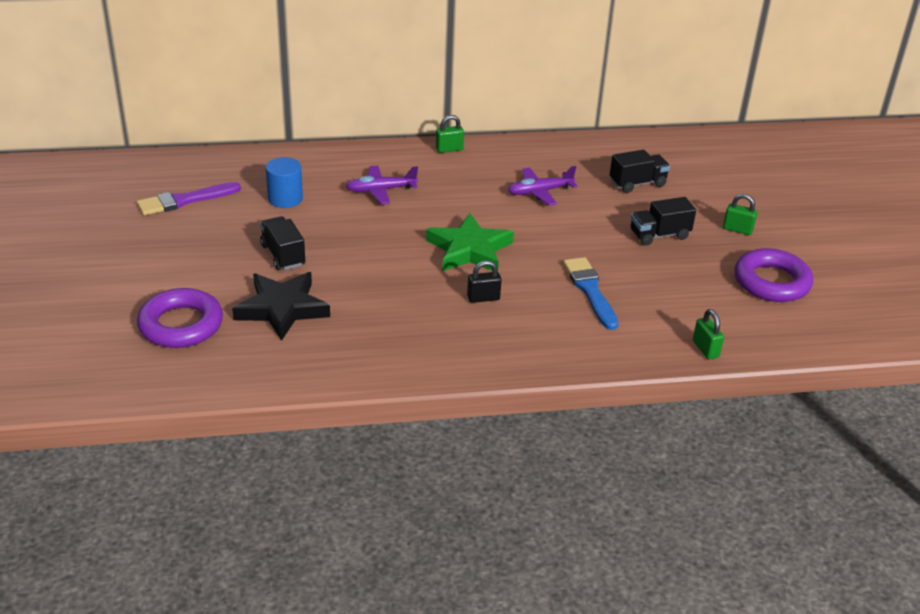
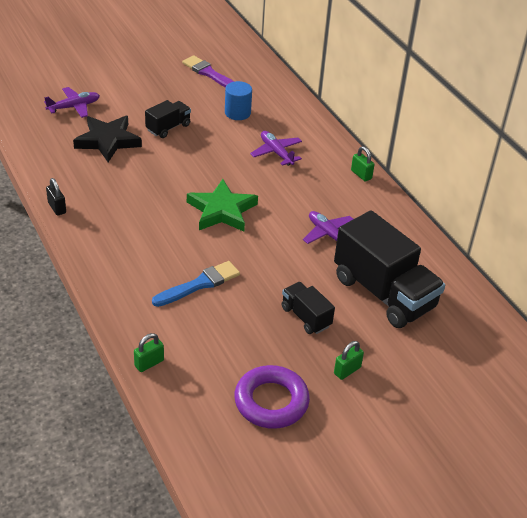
camera: 70 degrees right, 5 degrees up
(181, 325) = (74, 107): purple ring -> purple plane
(483, 298) = (162, 228): black padlock -> black padlock (57, 208)
(637, 183) = (384, 293): black truck -> black truck, size x2.02
(737, 229) = (347, 370): green padlock -> green padlock turned 45 degrees clockwise

